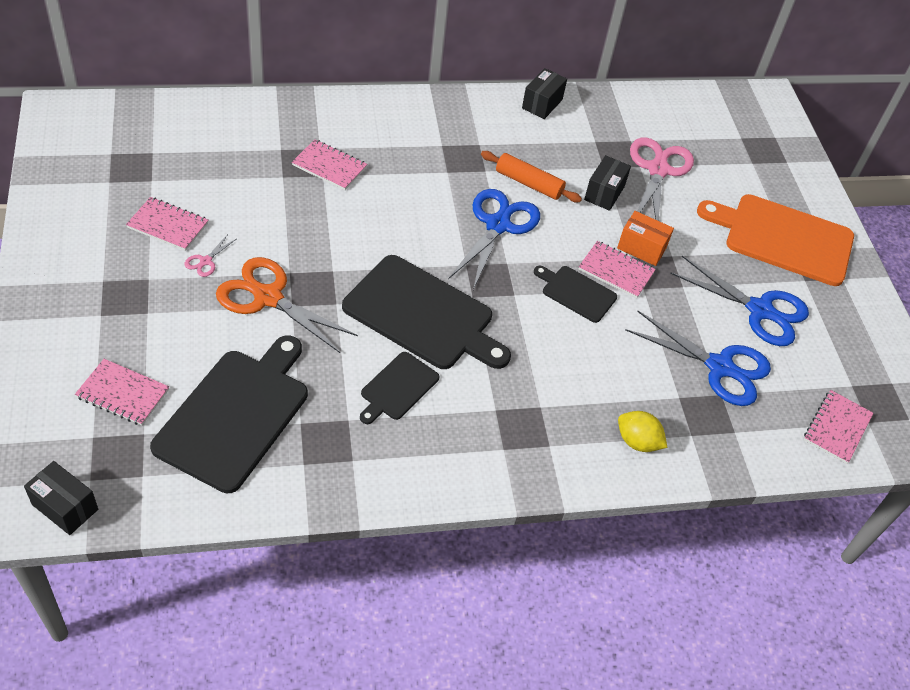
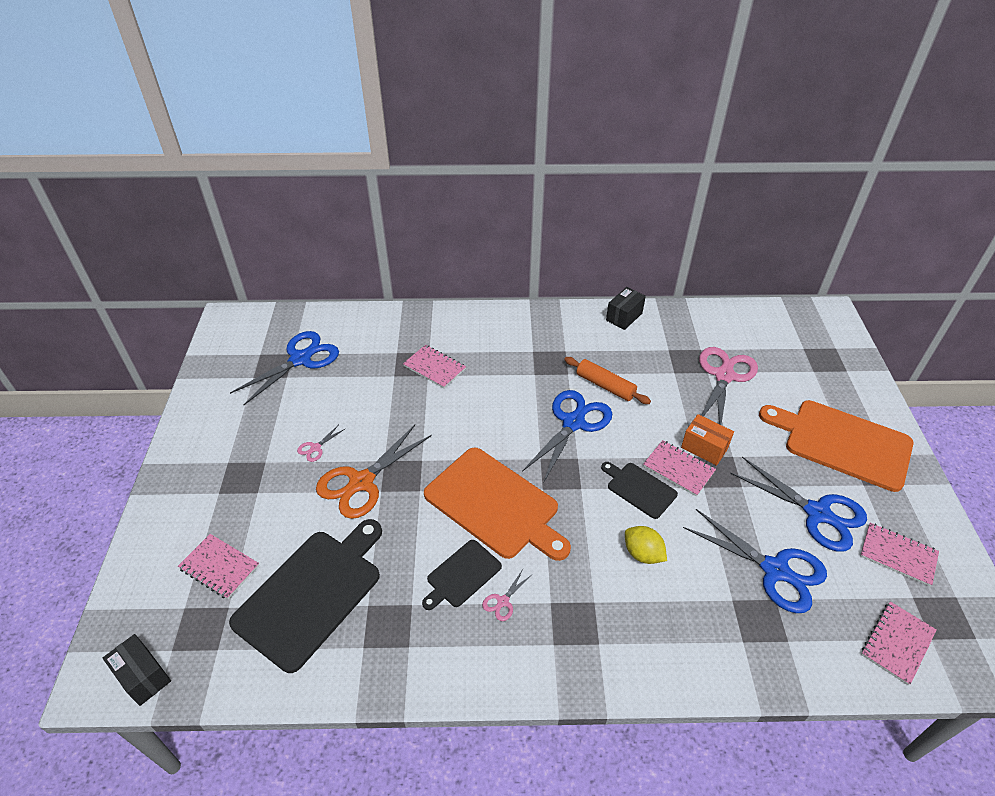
camera: 15 degrees right, 5 degrees down
(164, 159) = (301, 359): none -> blue scissors
(168, 225) = (291, 415): pink notebook -> pink notebook (898, 555)
(267, 297) = (361, 482): orange scissors -> orange scissors turned 90 degrees counterclockwise
(422, 315) = (495, 504): black cutting board -> orange cutting board
(445, 411) = (503, 601): none -> pink scissors
(604, 193) = (673, 396): black box -> none
(637, 442) = (687, 645): yellow lemon -> yellow lemon (642, 554)

